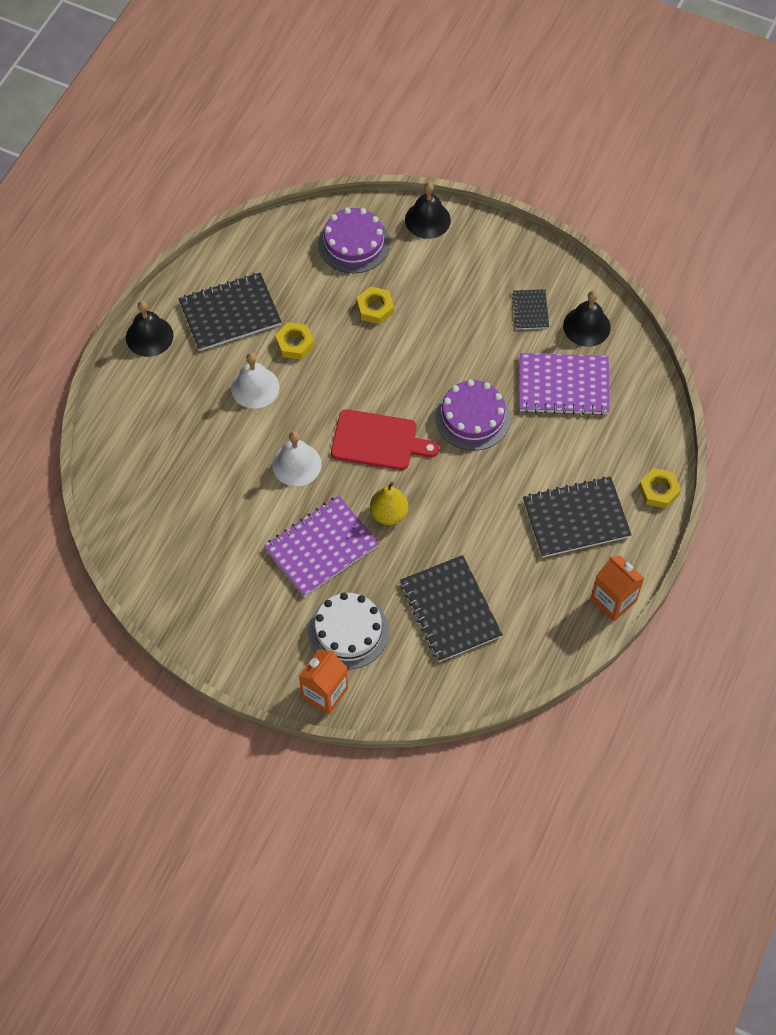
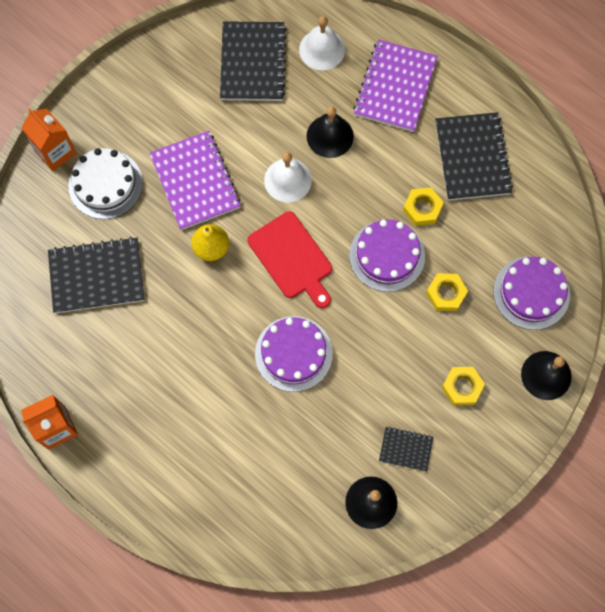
camera: 105 degrees right, 10 degrees up
(149, 336) = (463, 82): black bell -> black bell (330, 136)
(255, 387) = (382, 162): white bell -> white bell (322, 49)
(351, 362) = (387, 255): none -> purple cake
(378, 441) = (292, 258): red cutting board -> red cutting board turned 60 degrees counterclockwise
(563, 385) = (305, 455): purple notebook -> purple notebook (395, 87)
(576, 518) = (152, 420): black notebook -> black notebook (253, 63)
(658, 491) = (157, 512): yellow nut -> yellow nut (462, 387)

